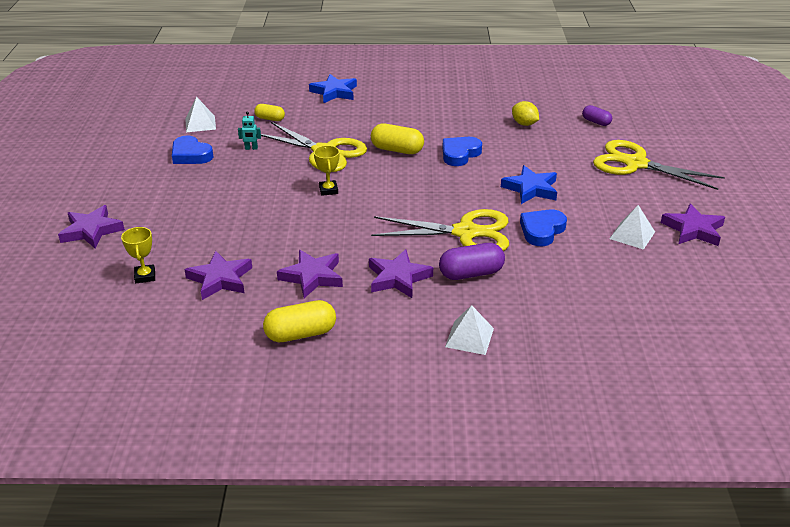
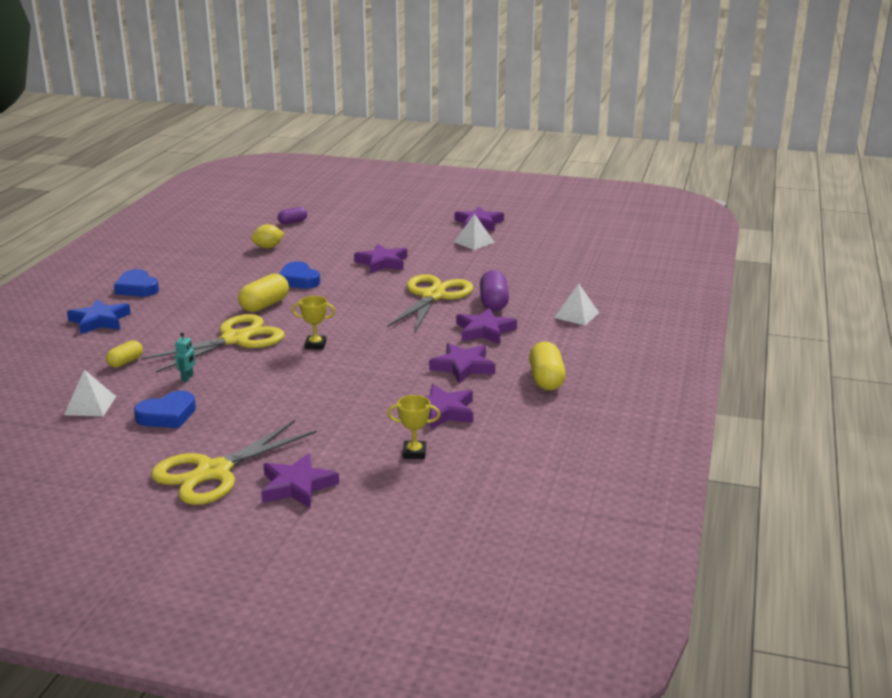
camera: 75 degrees left, 10 degrees down
(531, 189) = (382, 263): blue star -> purple star
(542, 230) = (448, 269): blue heart -> blue heart (137, 288)
(635, 164) = (374, 222): yellow scissors -> yellow scissors (214, 472)

